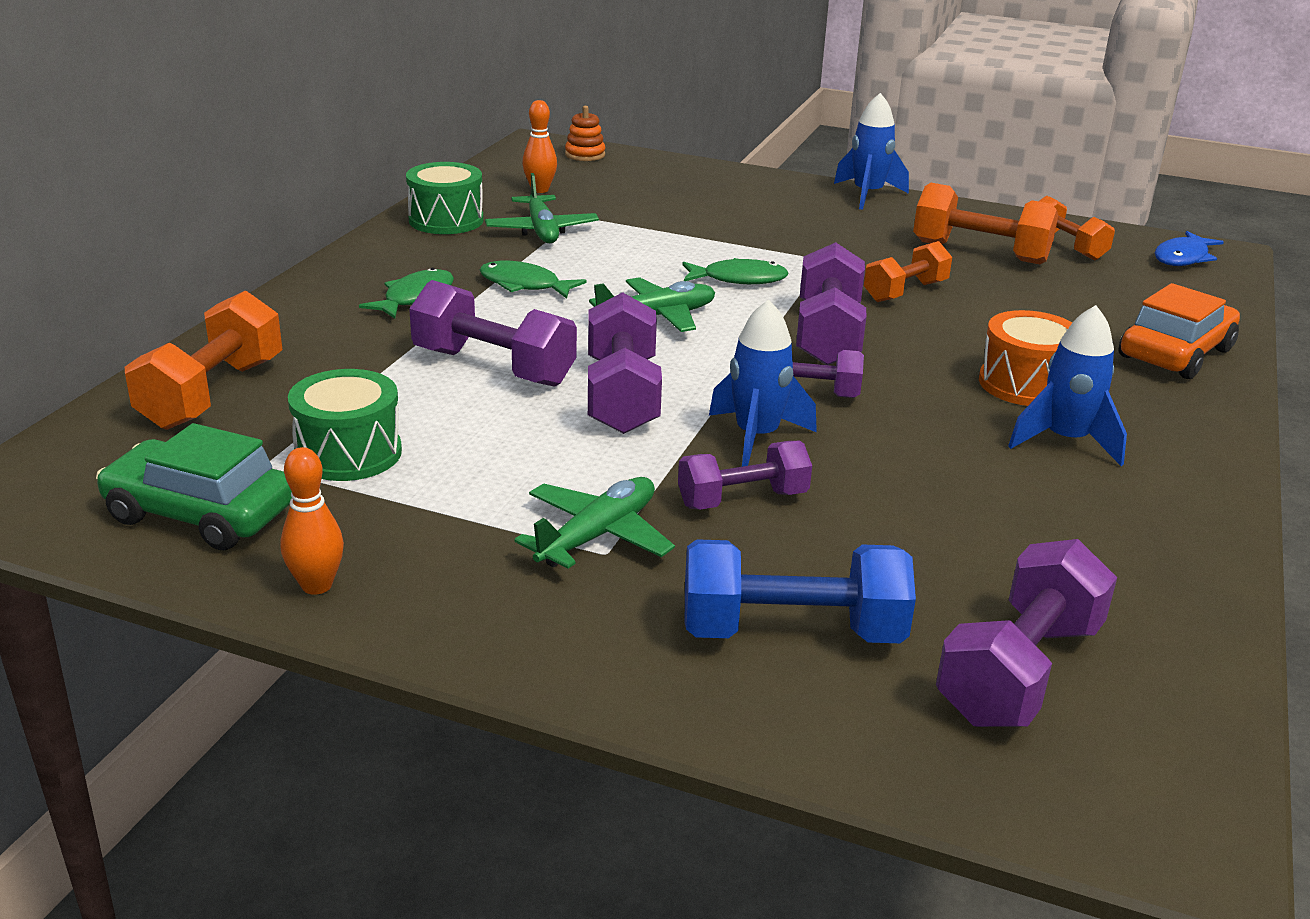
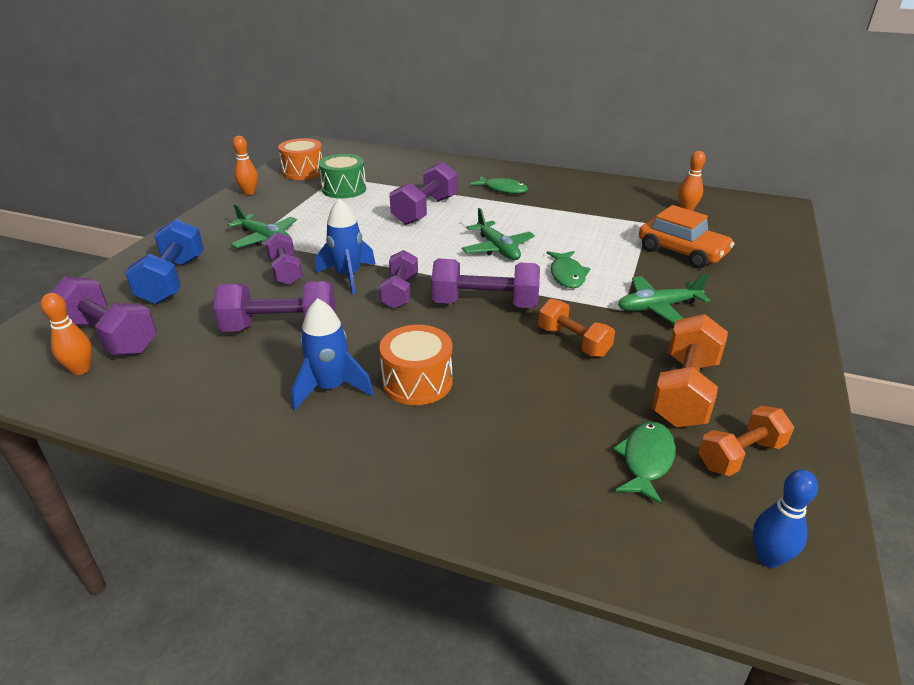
camera: 90 degrees right, 5 degrees up
(200, 513) = (303, 172): green car -> orange drum
(212, 394) = (396, 163): orange dumbbell -> none
(446, 220) = (613, 189): green drum -> none
(524, 285) = (529, 212): green fish -> green fish (646, 460)
(541, 230) = (615, 213): green plane -> green plane (658, 307)
(585, 155) = (773, 221): orange stacking toy -> none
(622, 396) = (395, 241): purple dumbbell -> purple dumbbell (280, 328)
(867, 195) = (796, 339): blue rocket -> none
(1128, 682) = (81, 369): none -> orange bowling pin
(1175, 353) = (487, 484): orange car -> orange car (682, 252)
(1183, 257) = (768, 558): blue fish -> blue bowling pin

